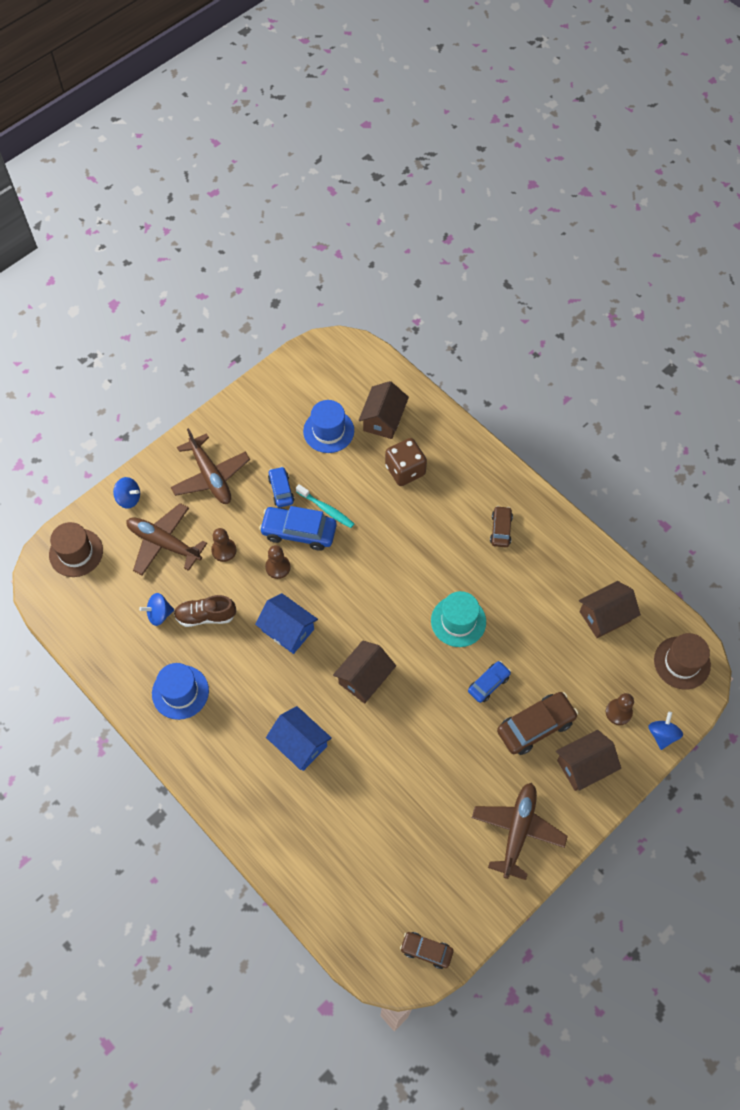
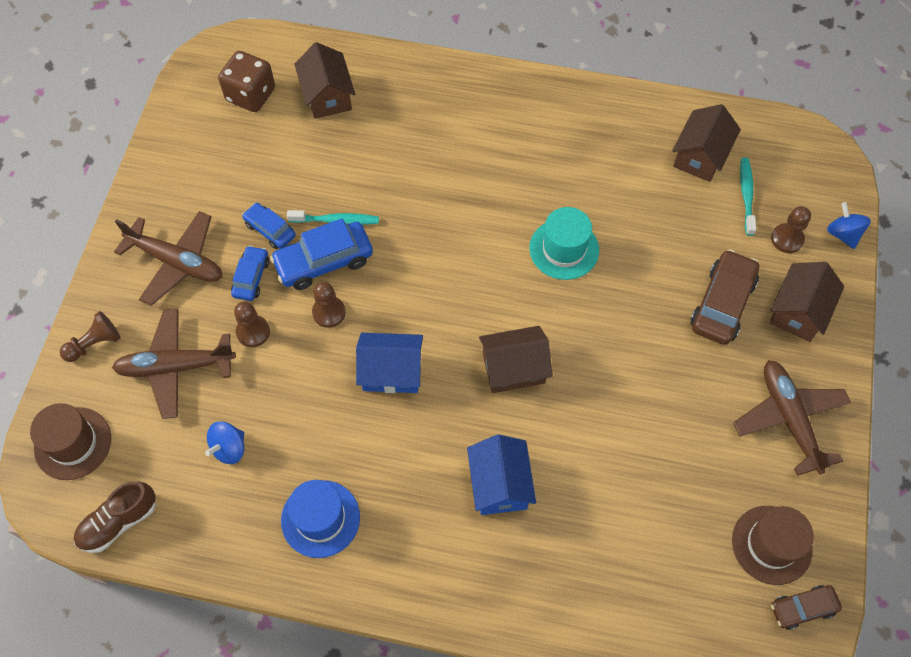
camera: 35 degrees left, 0 degrees up
(129, 498) = (94, 343): blue spinning top -> brown pawn
(206, 616) = (286, 415): brown shoe -> brown shoe (119, 522)
(300, 744) = (499, 484): blue house -> blue house turned 75 degrees clockwise
(328, 431) = (276, 140): blue hat -> none
(364, 678) = (513, 368): brown house -> brown house turned 75 degrees clockwise
(405, 470) = (390, 133): brown dice -> brown dice (251, 95)
(488, 684) = (643, 292): blue car -> blue car (251, 277)
(500, 529) = (534, 134): brown car -> none
(615, 664) = (746, 195): none -> turquoise toothbrush
(682, 662) = (804, 156): brown hat -> brown hat (771, 544)

